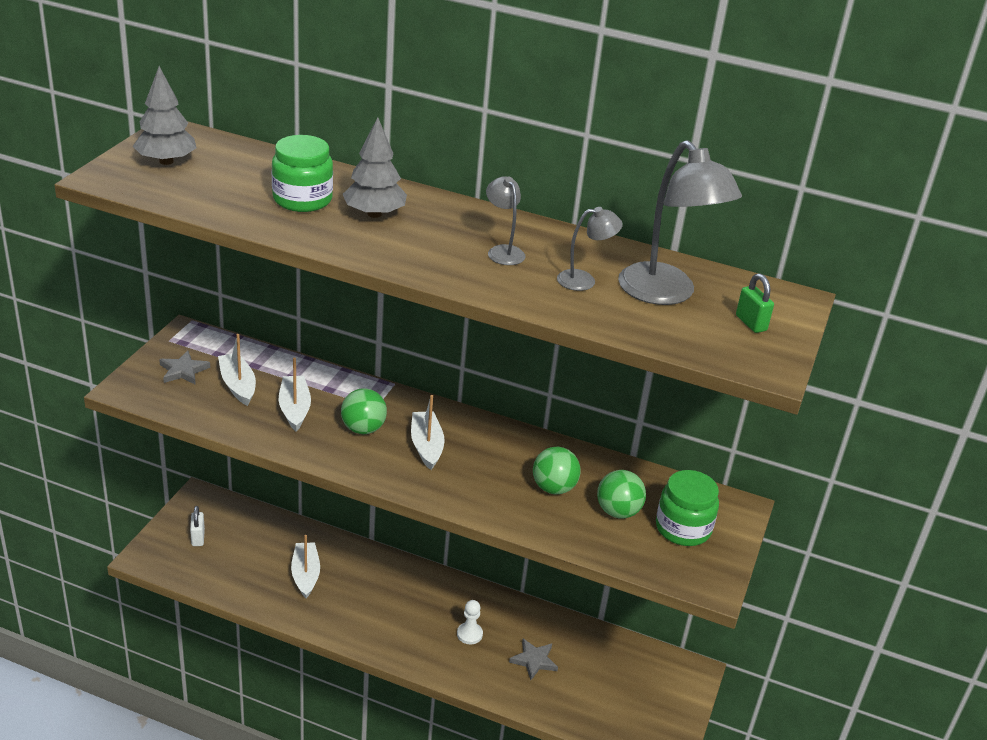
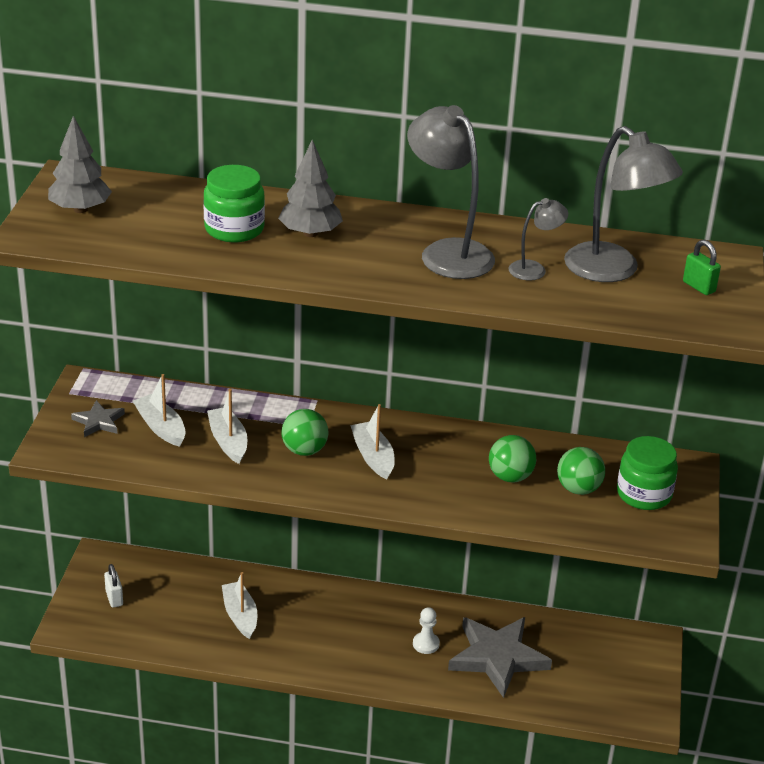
camera: 10 degrees left, 0 degrees up
(503, 251) = (448, 252): grey lamp -> grey lamp, size x1.99
(534, 660) = (497, 658): grey star -> grey star, size x2.05

